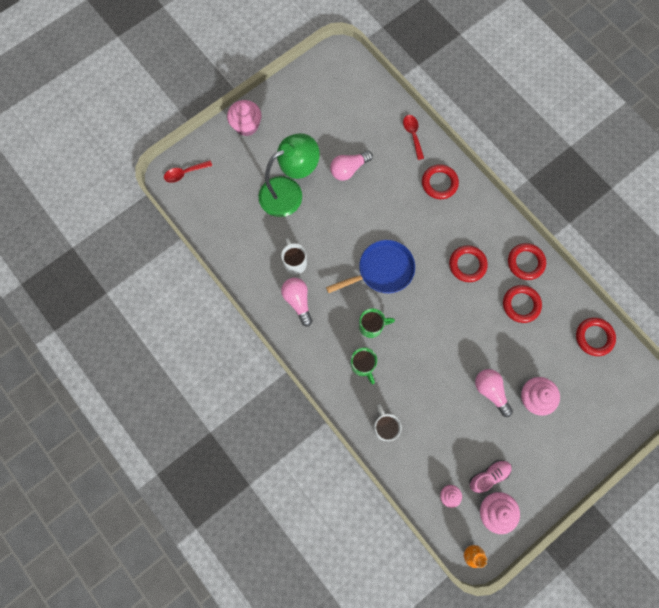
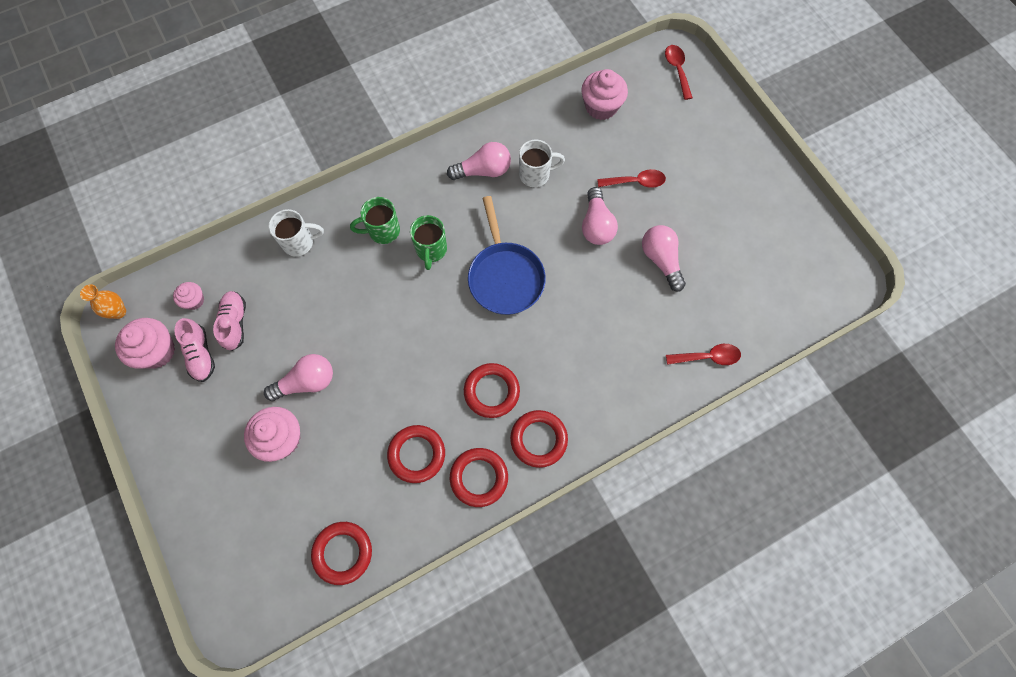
camera: 100 degrees right, 5 degrees down
(246, 125) = (740, 145): pink cupcake -> pink cupcake (601, 107)
(289, 192) = (635, 182): green lamp -> red spoon
(329, 214) = (596, 225): none -> pink light bulb
(439, 183) = (624, 379): red ring -> red ring (538, 439)
(459, 457) = (235, 323): none -> pink shoe

